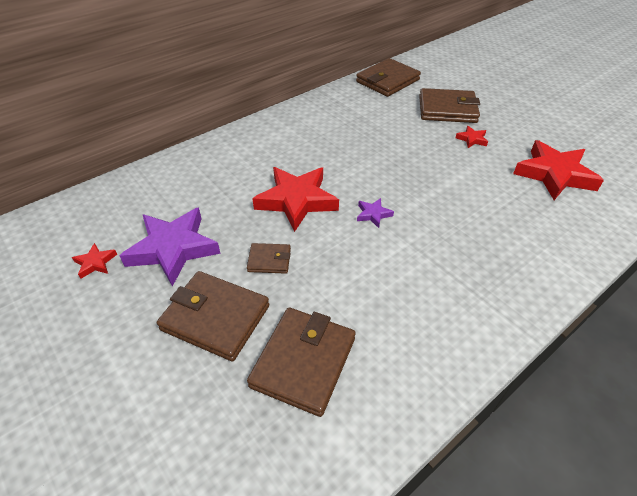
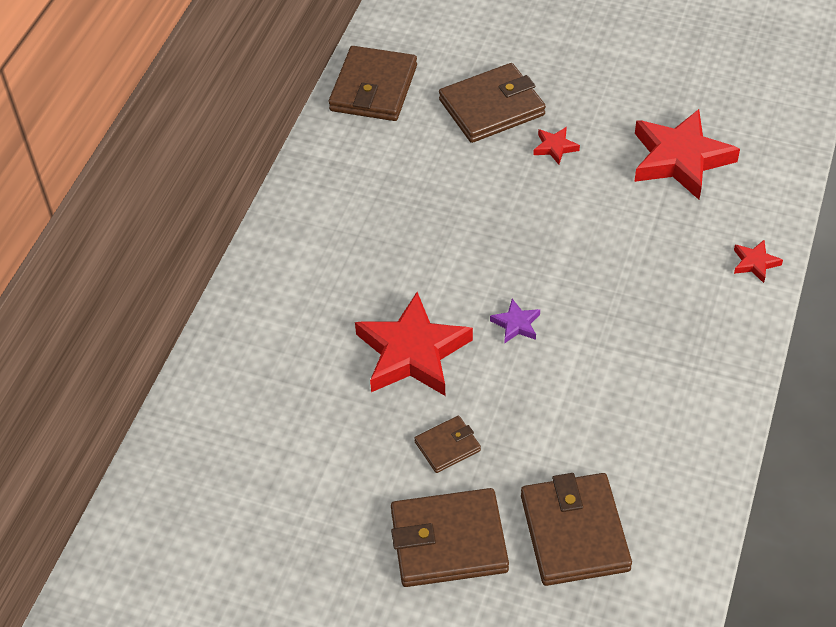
camera: 30 degrees left, 5 degrees up
(95, 263) = (249, 562): red star -> red star (755, 263)
(173, 248) = (324, 494): purple star -> none

